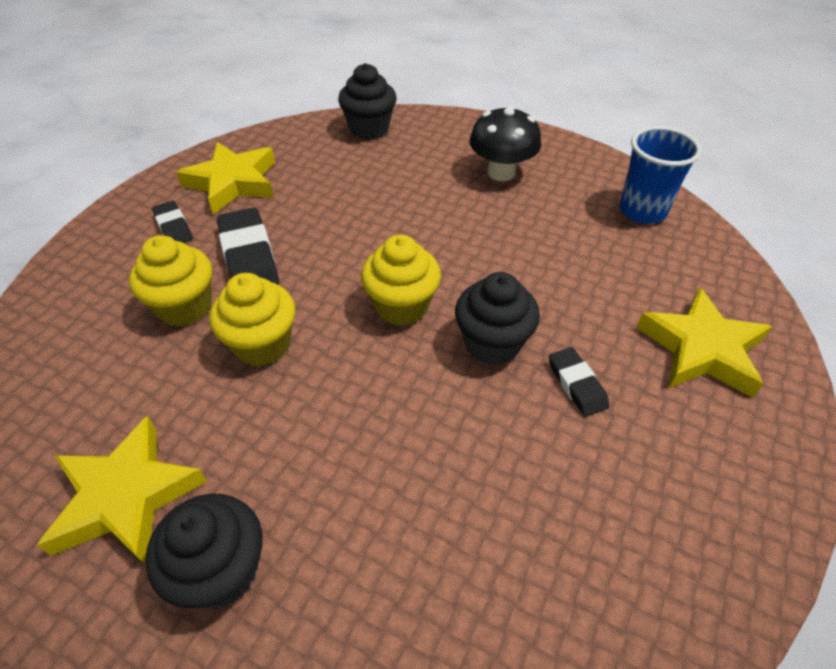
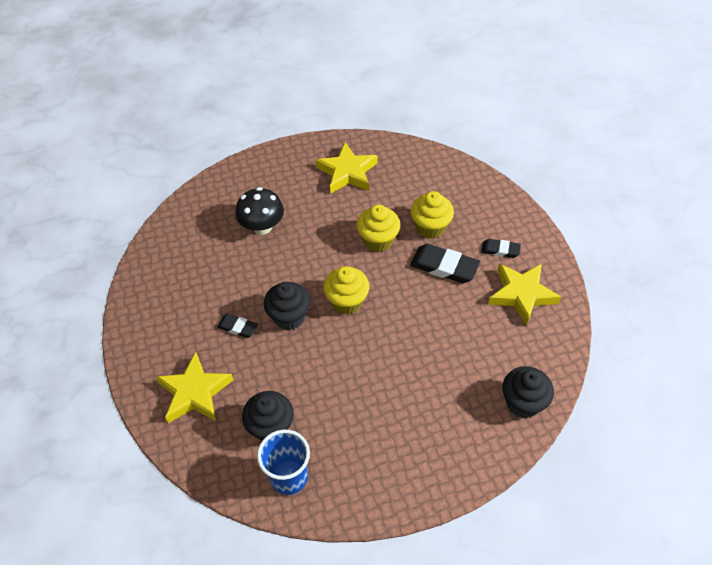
camera: 135 degrees right, 5 degrees up
(221, 570) = (294, 182): black cupcake -> black cupcake (271, 427)
(501, 172) = (400, 436): black mushroom -> black mushroom (262, 227)

